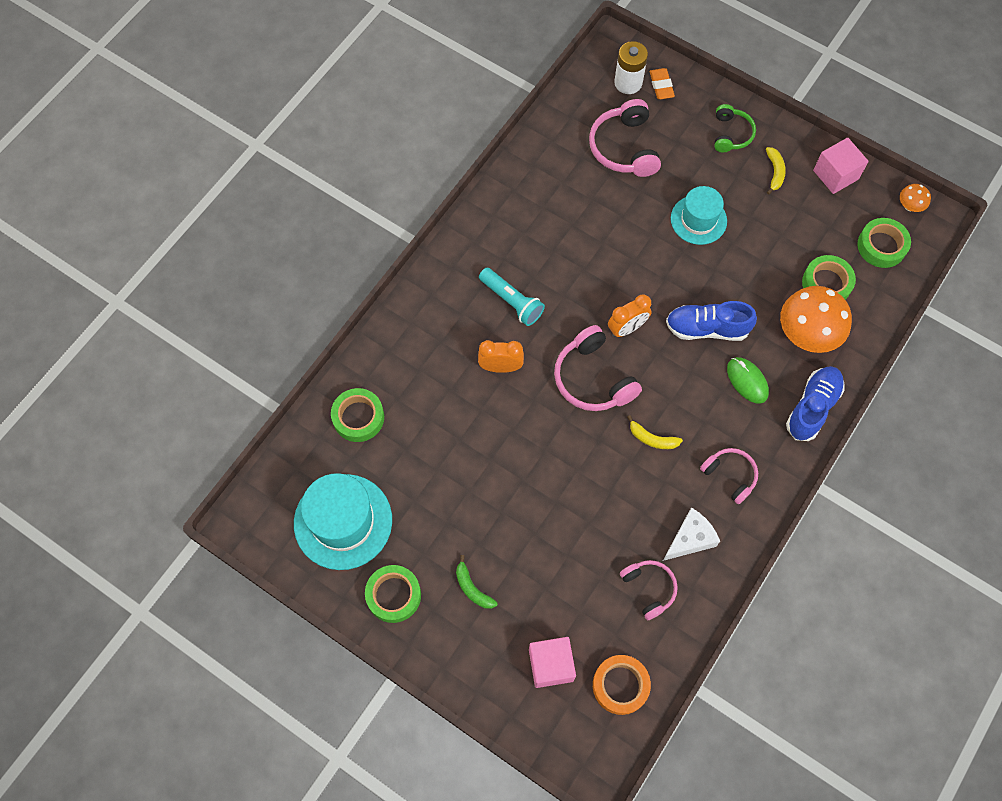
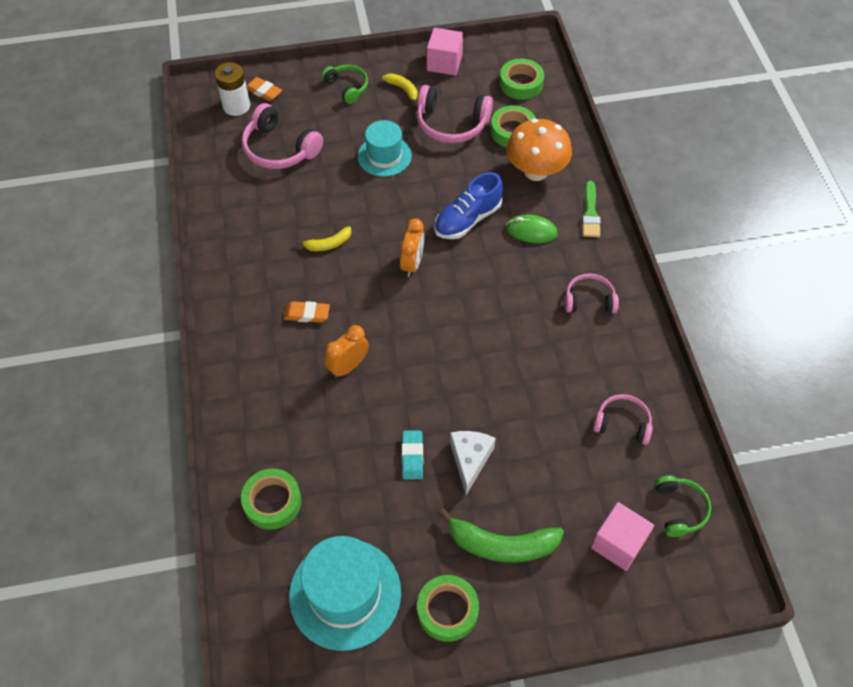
camera: 45 degrees left, 10 degrees down
(472, 588) = (501, 545): green banana -> green banana, size x1.86
(477, 472) = (412, 456): none -> turquoise eraser
(512, 301) = (307, 314): turquoise flashlight -> orange eraser
(593, 378) = (425, 317): pink headphones -> pink headphones (451, 124)
(620, 685) = (679, 509): orange tape -> green headphones
(652, 439) = (511, 321): yellow banana -> yellow banana (328, 244)
(690, 539) = (610, 365): white cheese -> white cheese (470, 460)
(812, 407) = (590, 213): blue shoe -> green brush
(909, 206) = (511, 48): orange mushroom -> none

